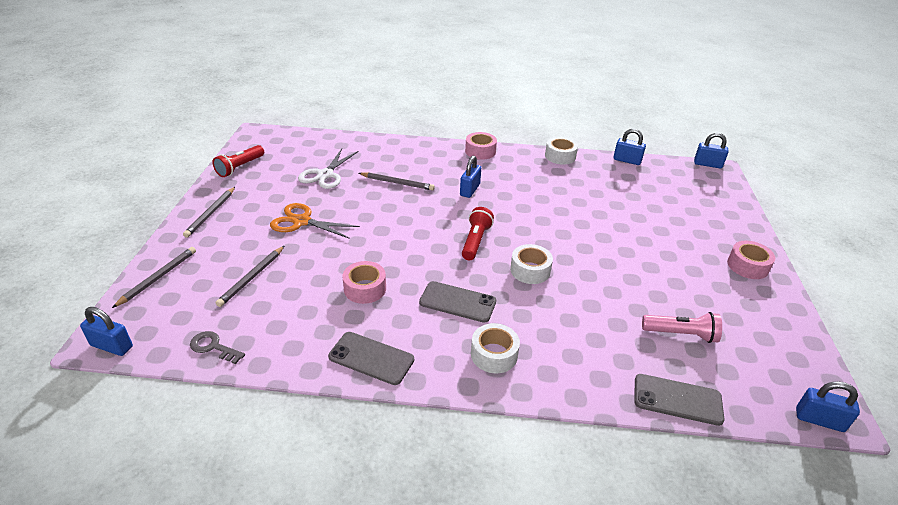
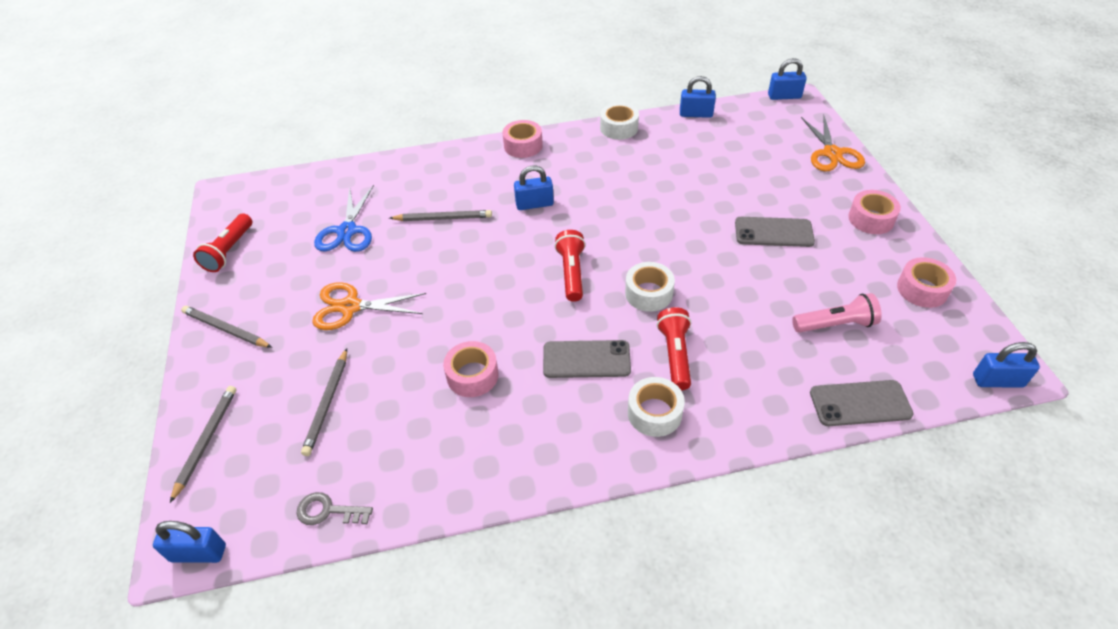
camera: 15 degrees left, 10 degrees up
(211, 213) = (226, 329): grey pencil -> grey pencil turned 120 degrees clockwise
(325, 175) = (347, 231): white scissors -> blue scissors
(371, 358) = (522, 463): grey phone -> grey phone (773, 232)
(470, 190) = (534, 204): blue padlock -> blue padlock turned 75 degrees clockwise
(531, 318) = (675, 355): none -> red flashlight
(732, 212) = (832, 153): none -> orange scissors
(774, 329) = (922, 289): none -> pink tape

